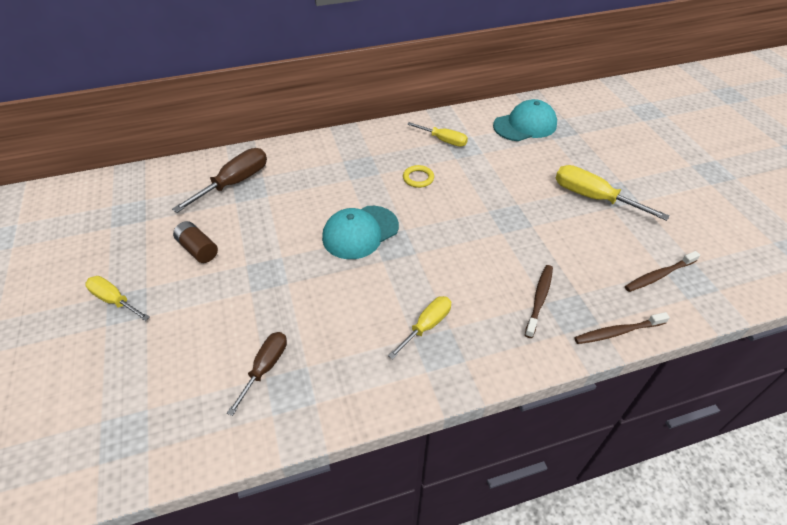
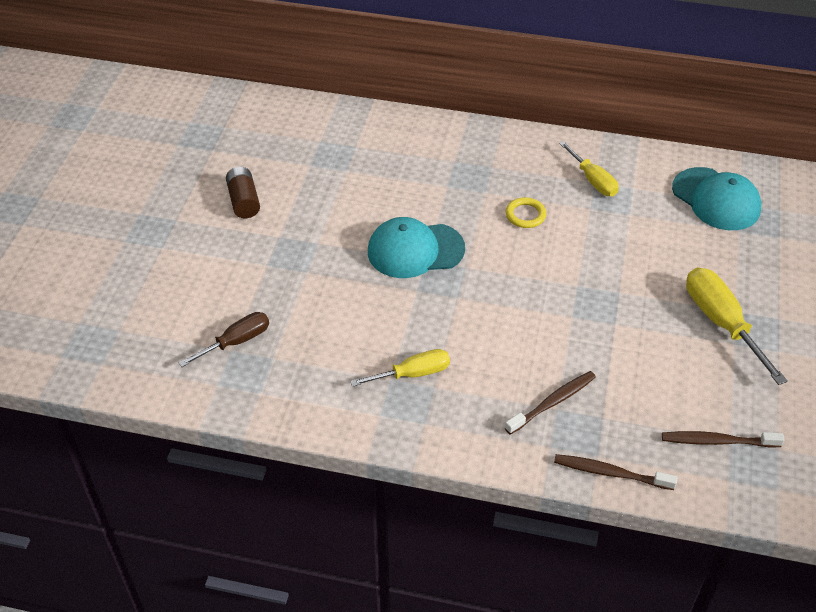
camera: 30 degrees right, 0 degrees up
(114, 300) = (143, 220): yellow screwdriver -> none
(235, 183) = (322, 142): brown screwdriver -> none
(525, 125) = (716, 199): turquoise cap -> turquoise cap turned 45 degrees clockwise

